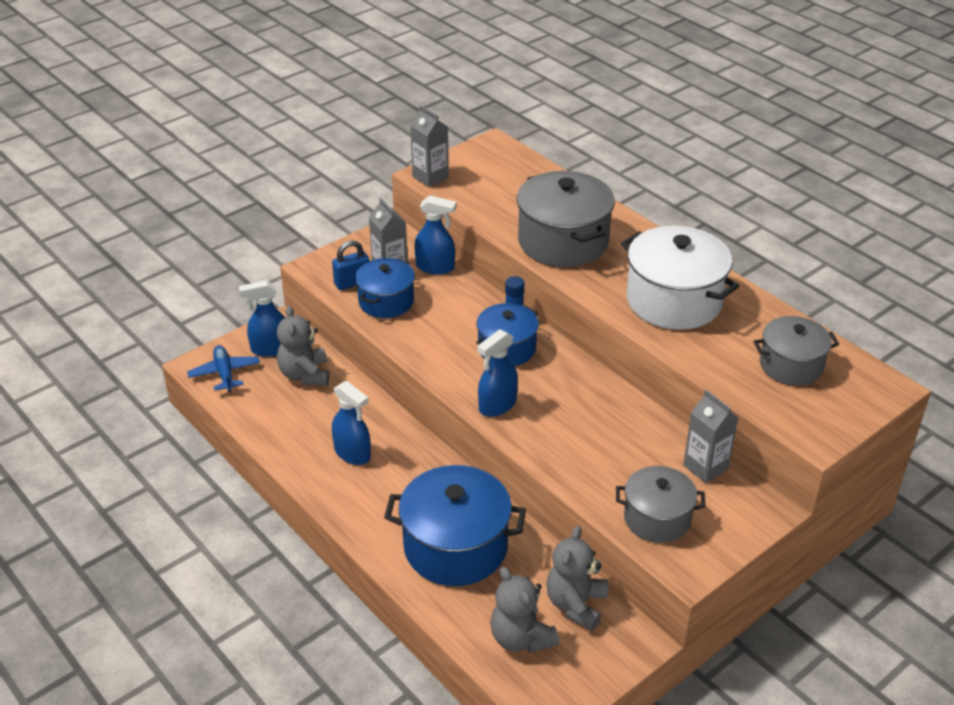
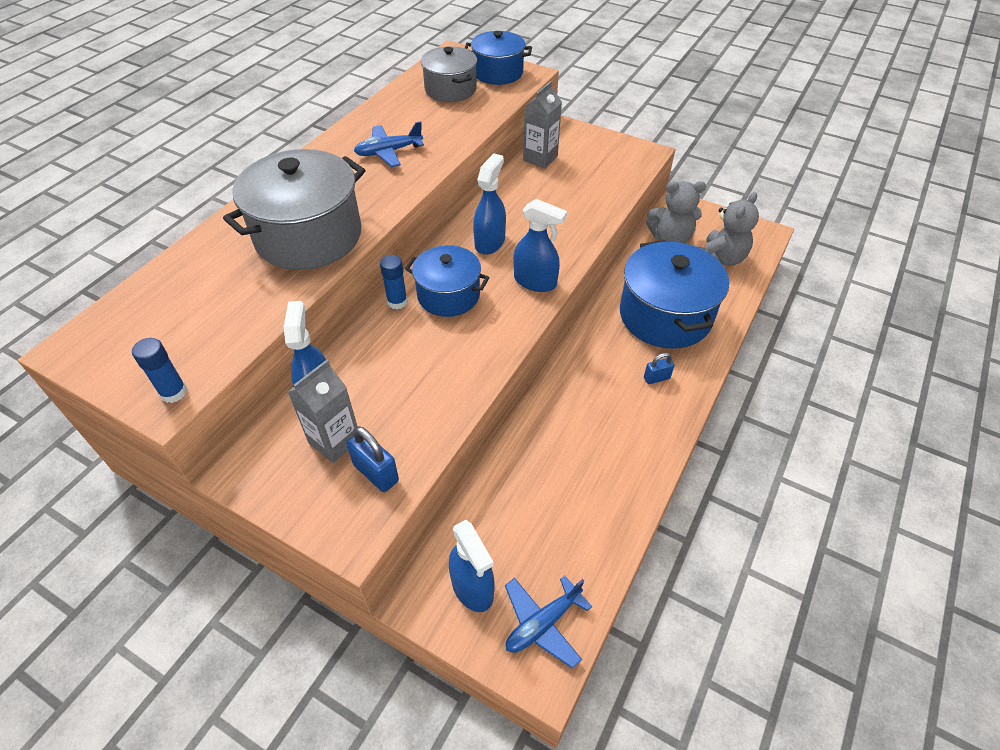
camera: 110 degrees left, 10 degrees up
(305, 375) = (505, 523): grey teddy bear -> none
(352, 453) = (603, 426): blue spray bottle -> blue spray bottle (490, 242)
(382, 507) = (656, 378): none -> blue padlock
(386, 302) = (404, 422): blue pot -> blue pot (498, 73)
(430, 177) = (173, 392): grey carton -> blue glue stick
(657, 518) = (608, 172): grey pot -> none
(674, 301) = (388, 152): white pot -> blue plane

